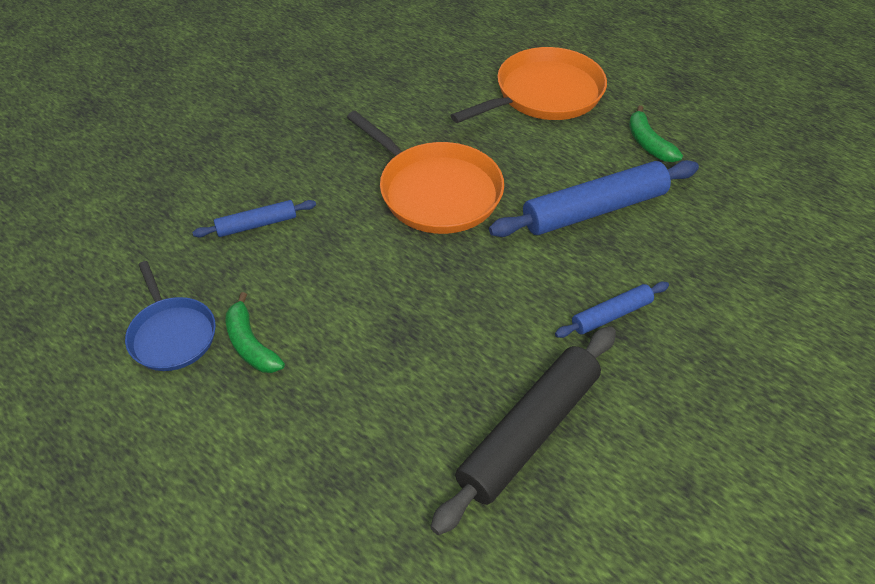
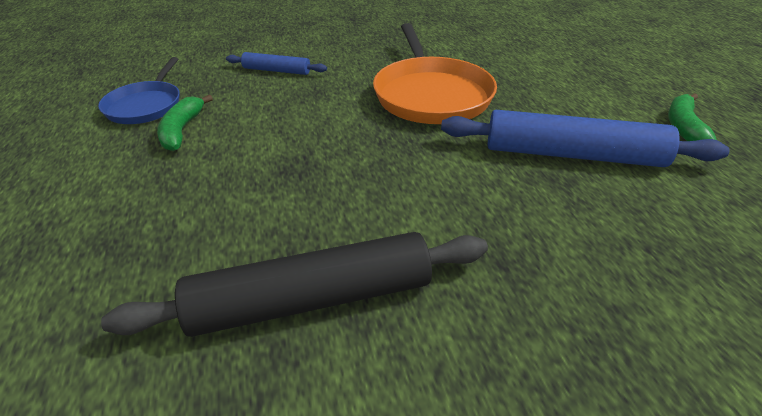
camera: 35 degrees right, 10 degrees down
(544, 94) = (598, 67): orange pan -> none
(611, 315) = (509, 242): blue rolling pin -> none

